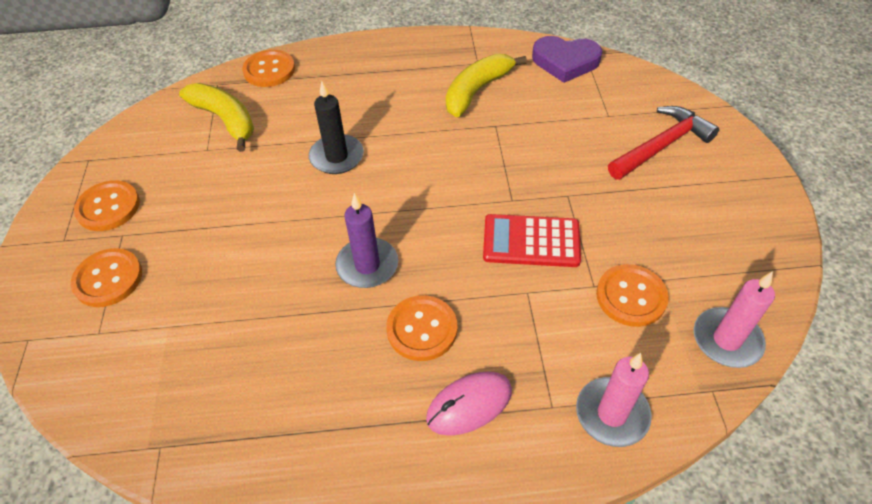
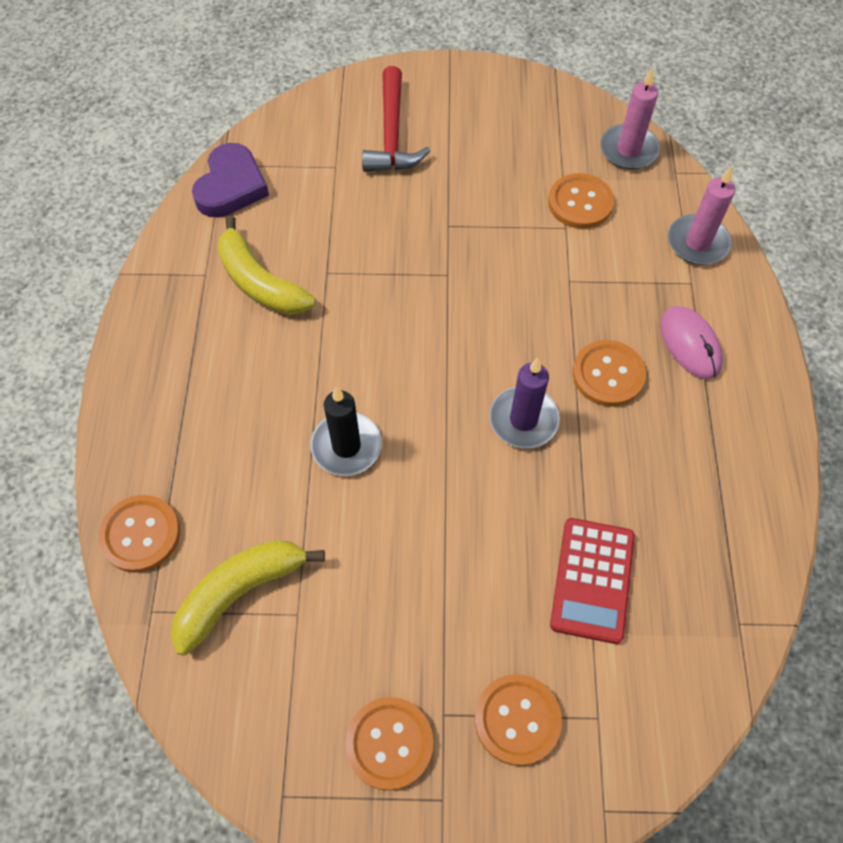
camera: 85 degrees left, 10 degrees up
(531, 241) = (507, 267): red calculator -> red calculator (592, 580)
(661, 146) = (392, 134): red hammer -> red hammer turned 150 degrees counterclockwise

